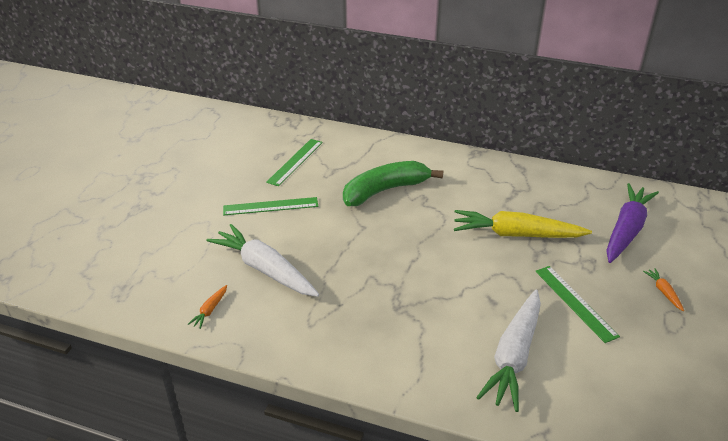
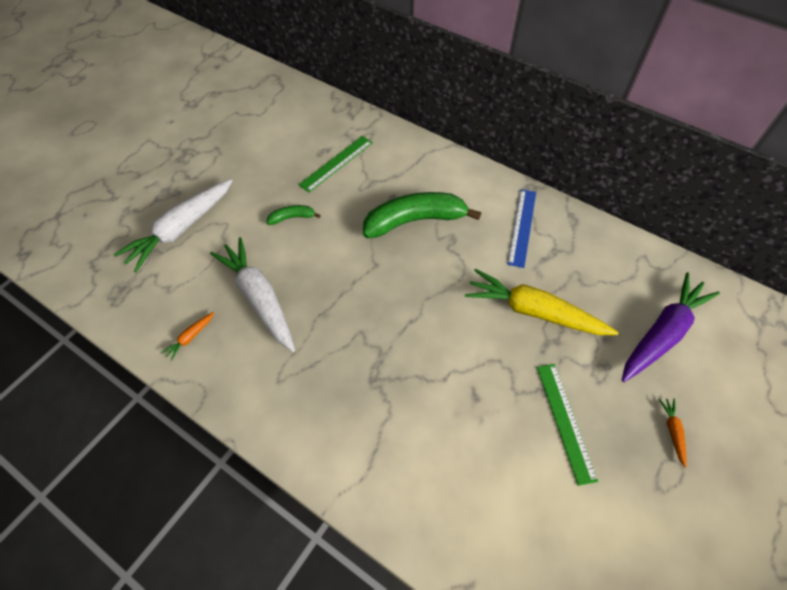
camera: 15 degrees right, 20 degrees up
(270, 206) = (292, 217): green ruler -> green banana
(480, 180) = (522, 227): none -> blue ruler
(513, 356) = (471, 476): white carrot -> white carrot (181, 229)

